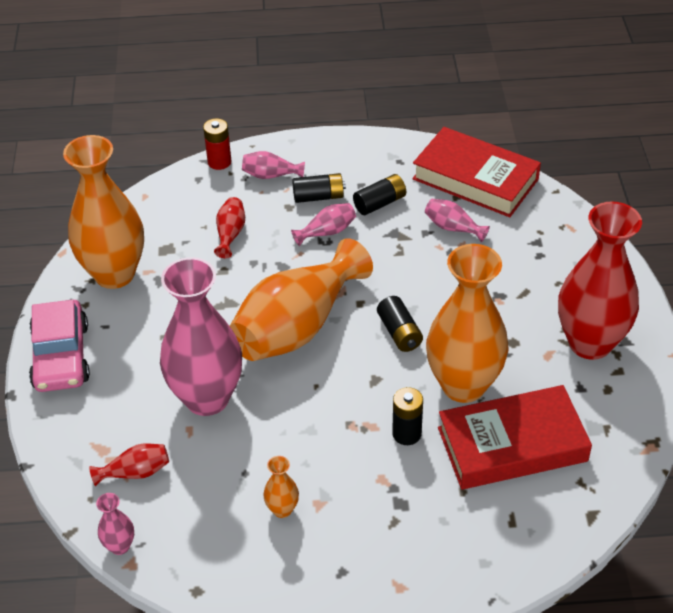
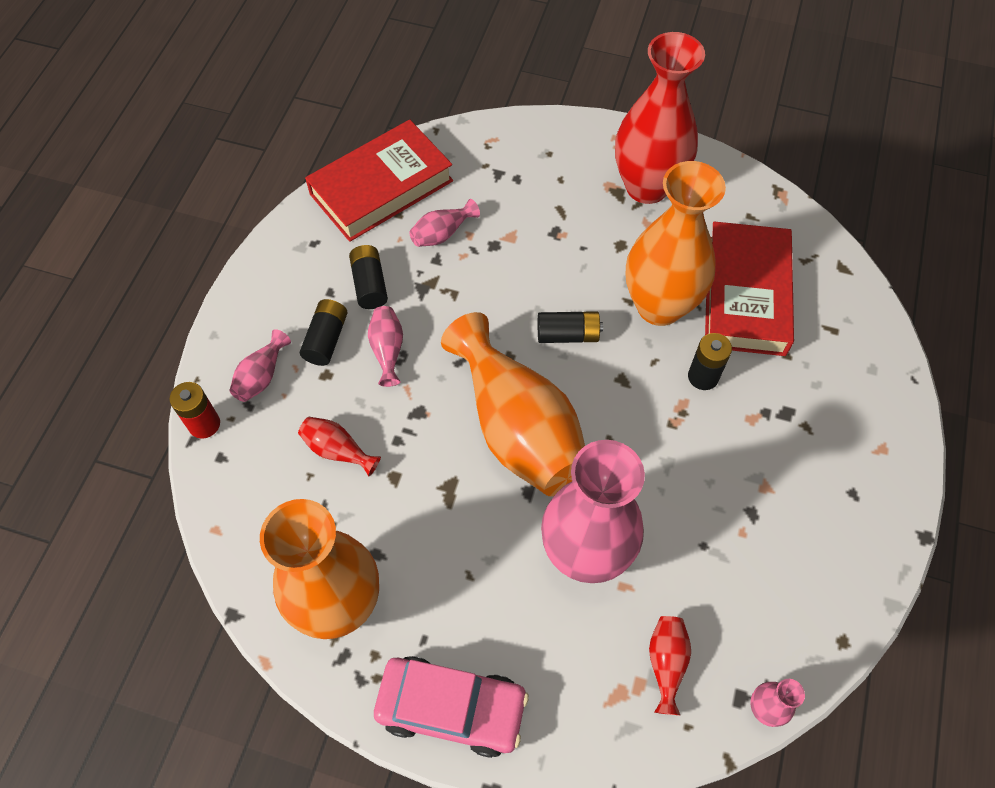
camera: 70 degrees left, 15 degrees up
(282, 509) = (763, 524): orange vase -> none

